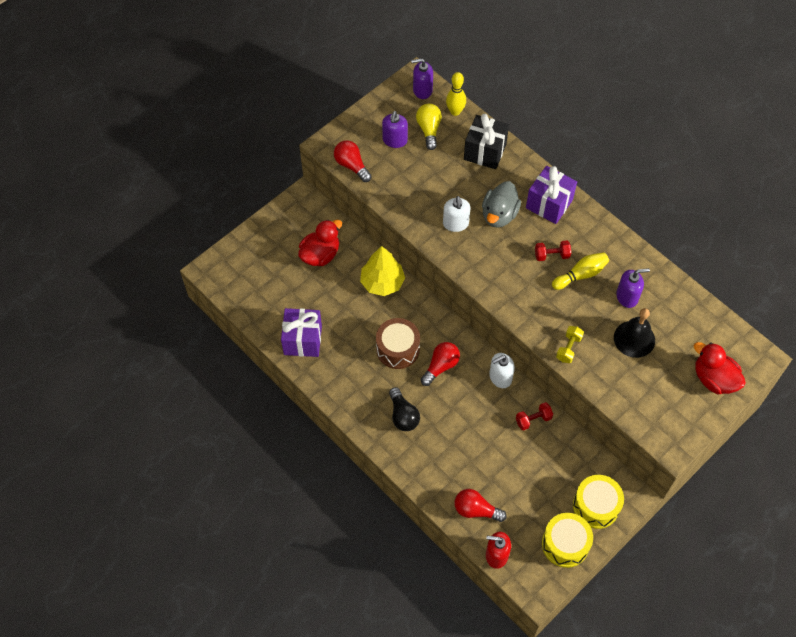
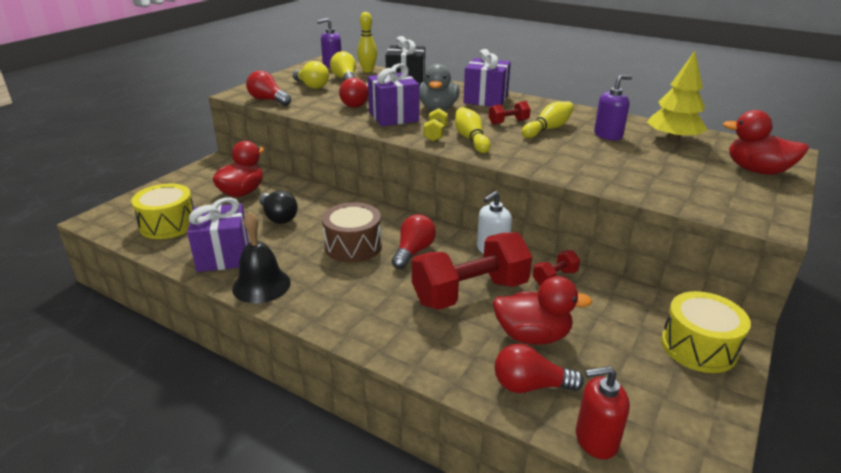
camera: 15 degrees left, 30 degrees down
(382, 282) = (320, 201): yellow tree -> yellow tree (673, 139)
(395, 140) = (312, 86): purple soap dispenser -> yellow light bulb
(403, 416) = (378, 302): black light bulb -> black light bulb (278, 217)
(429, 189) = (357, 104): none -> red light bulb
(455, 224) = (393, 117): white soap dispenser -> purple gift
(467, 421) = (470, 293): none -> red dumbbell
(494, 471) = (532, 336): none -> red duck
(508, 279) = (471, 139): none -> yellow bowling pin
(565, 544) = (691, 401): yellow drum -> yellow drum (168, 224)
(568, 348) = (573, 171): yellow dumbbell -> yellow dumbbell (435, 134)
(634, 339) = (641, 157): black bell -> black bell (261, 285)

